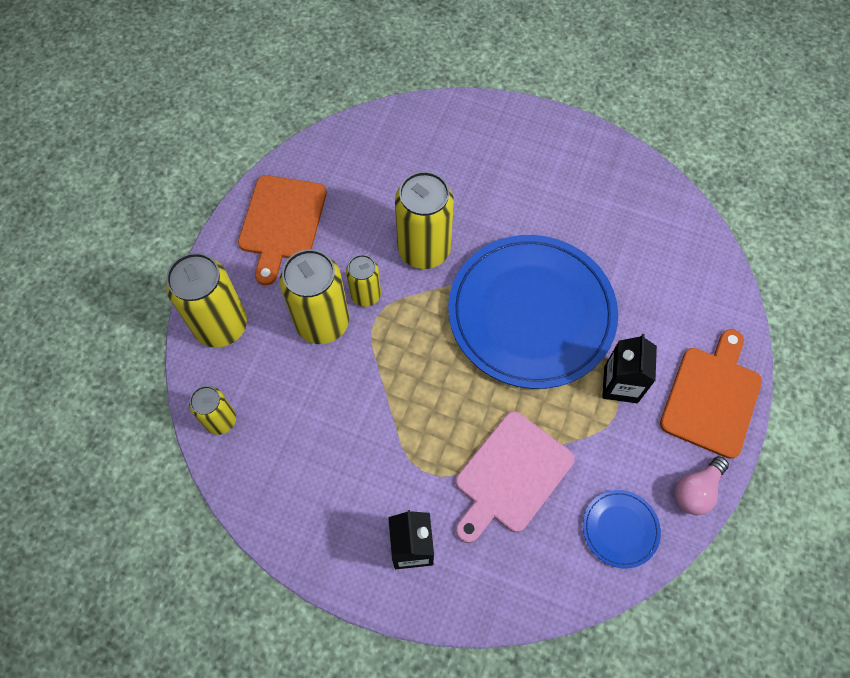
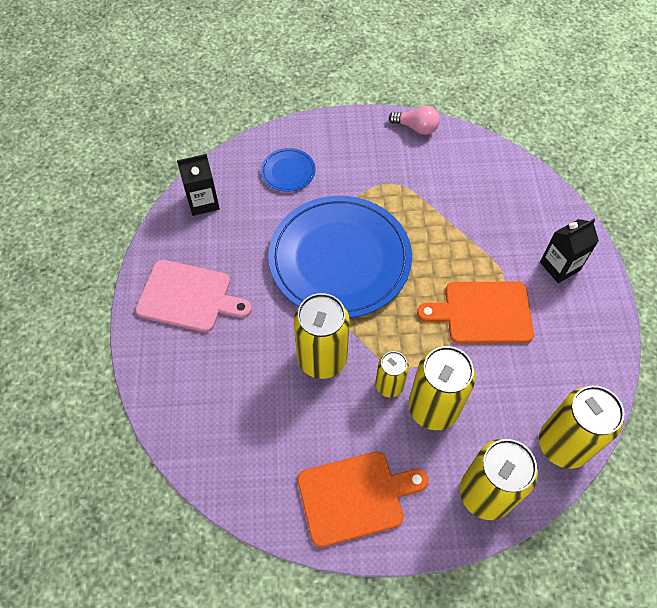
camera: 115 degrees left, 5 degrees down
(220, 420) = (563, 444): yellow can -> yellow can, size x1.76
(511, 475) = (472, 227): pink cutting board -> pink cutting board (188, 297)
(620, 384) = (366, 186): black carton -> black carton (203, 202)
(620, 529) = (467, 158): blue plate -> blue plate (288, 171)
(712, 397) = (345, 135): orange cutting board -> orange cutting board (483, 313)

